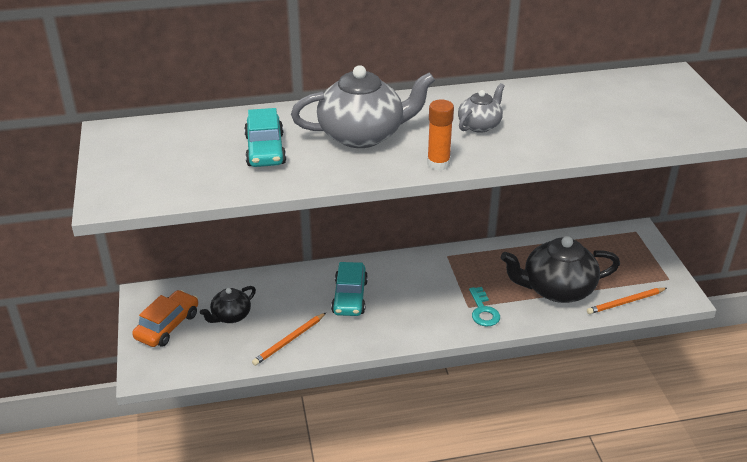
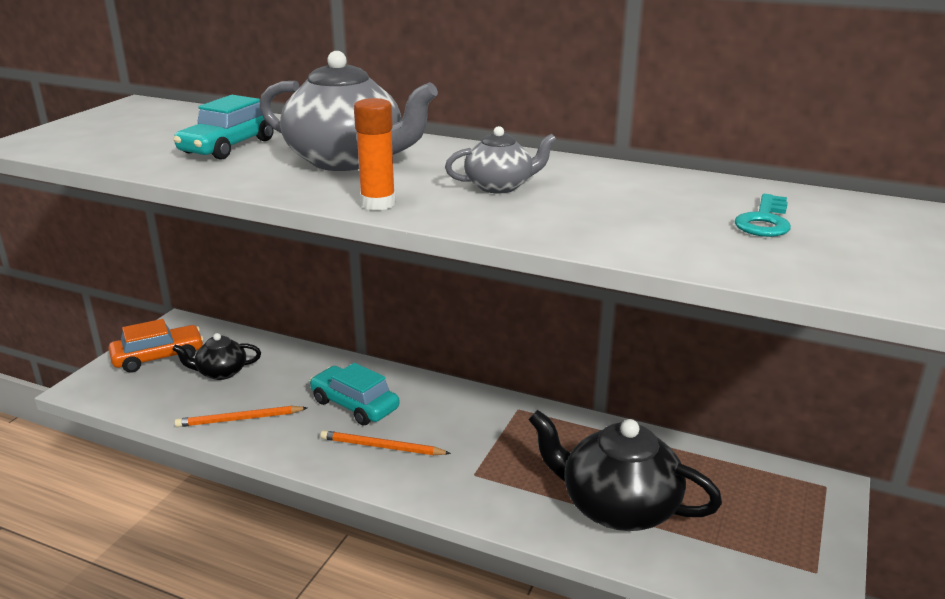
camera: 35 degrees right, 10 degrees down
(349, 297) = (354, 405): turquoise car -> turquoise car turned 90 degrees clockwise
(483, 311) = (486, 487): turquoise key -> turquoise key (764, 221)
(625, 302) = (705, 570): orange pencil -> orange pencil (382, 447)

